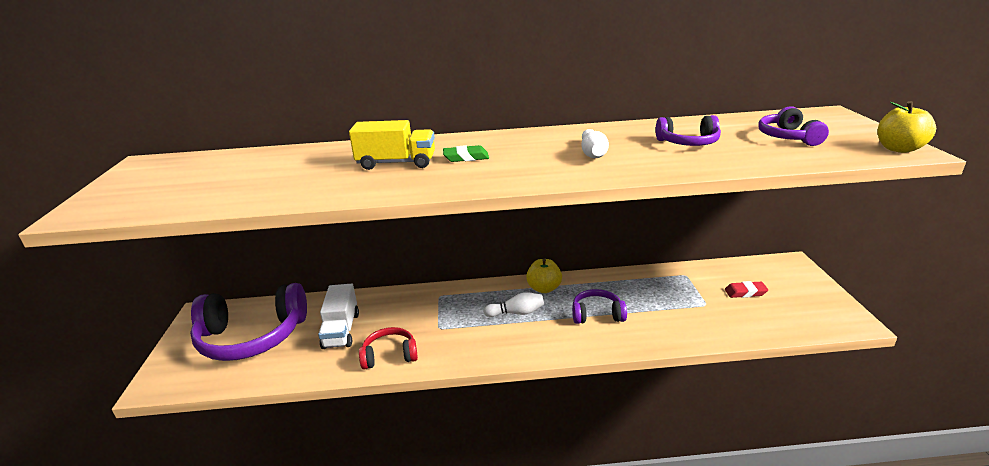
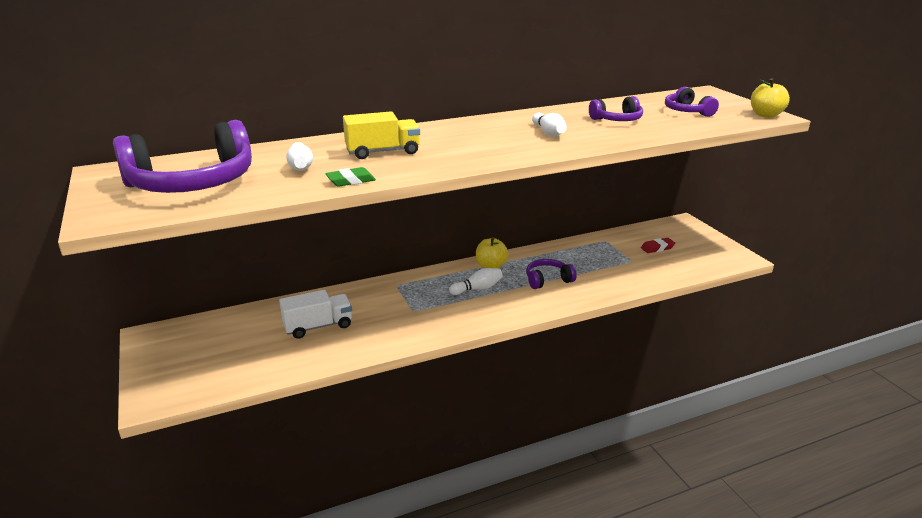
camera: 20 degrees left, 0 degrees up
(252, 337) = (226, 346): purple headphones -> purple headphones (193, 183)
(304, 172) = (300, 166): none -> white bowling pin
(341, 330) = (318, 326): white truck -> white truck turned 90 degrees counterclockwise
(389, 355) = (381, 338): red headphones -> none
(466, 157) = (443, 143): green eraser -> green eraser (351, 181)

